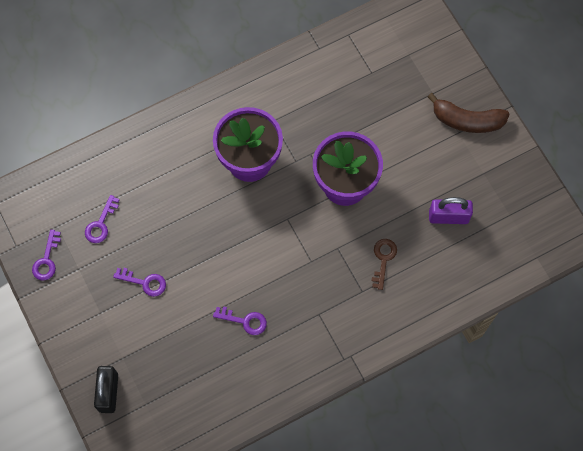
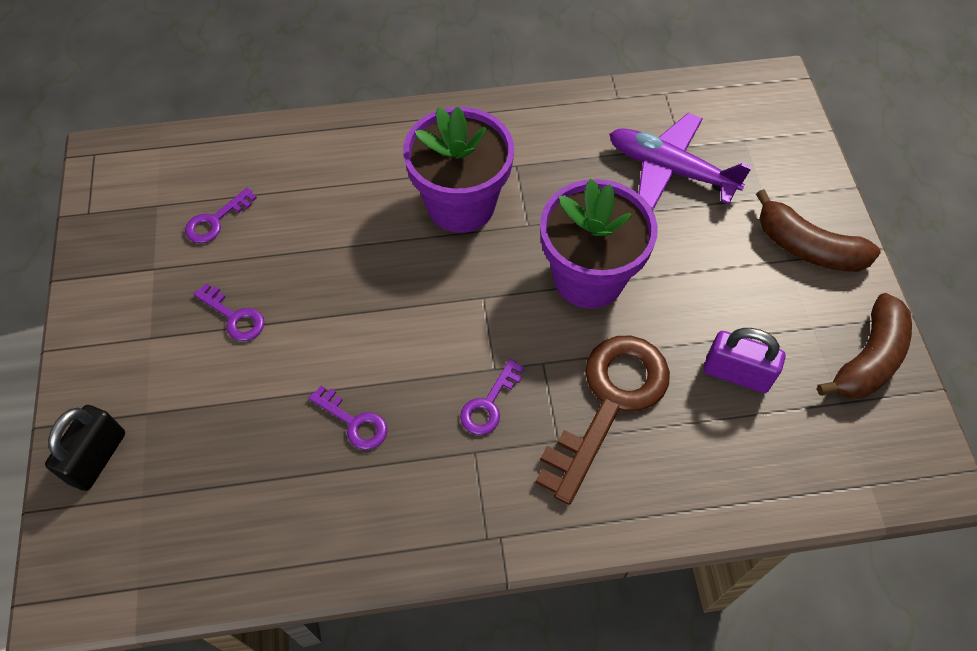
camera: 20 degrees right, 10 degrees down
(47, 260) = (117, 243): purple key -> purple key (489, 404)
(370, 92) = (670, 170): none -> purple plane
(383, 259) = (609, 403): brown key -> brown key, size x2.16
(518, 182) = (868, 359): none -> brown banana

